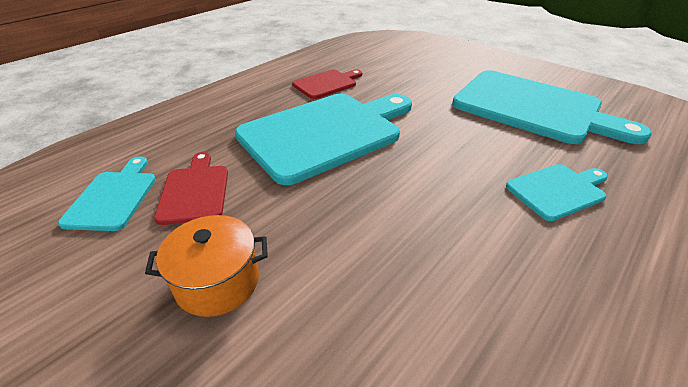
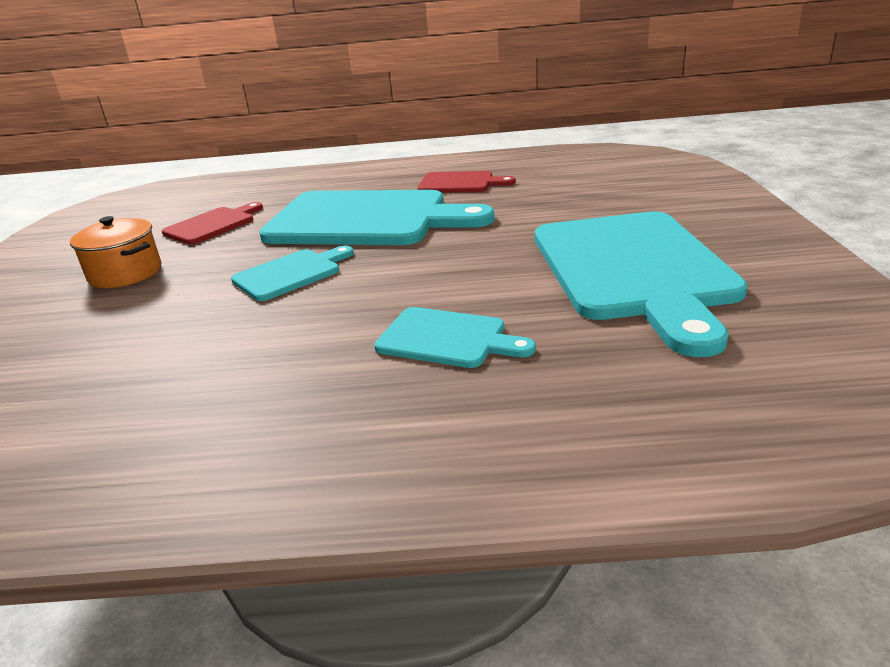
camera: 50 degrees right, 10 degrees down
(113, 197) = (174, 212): turquoise cutting board -> turquoise cutting board (291, 273)

